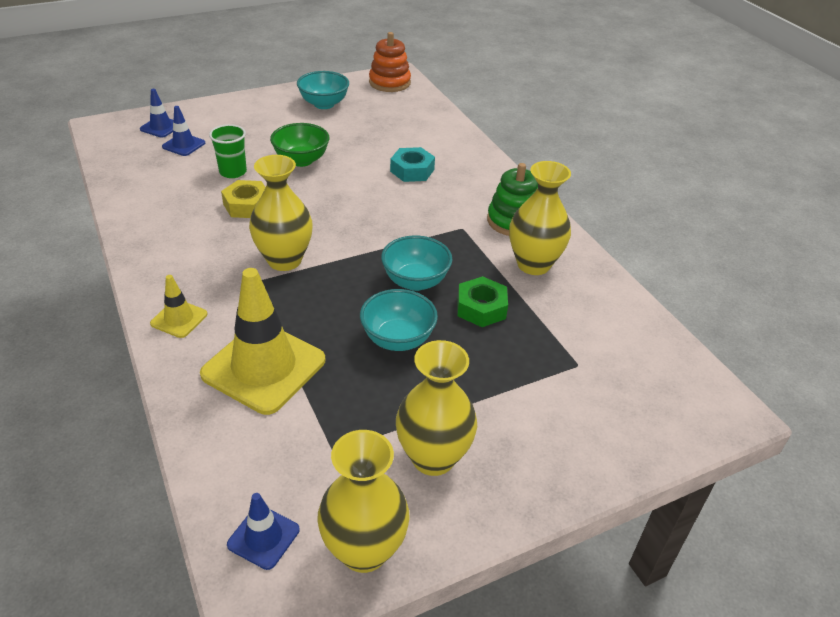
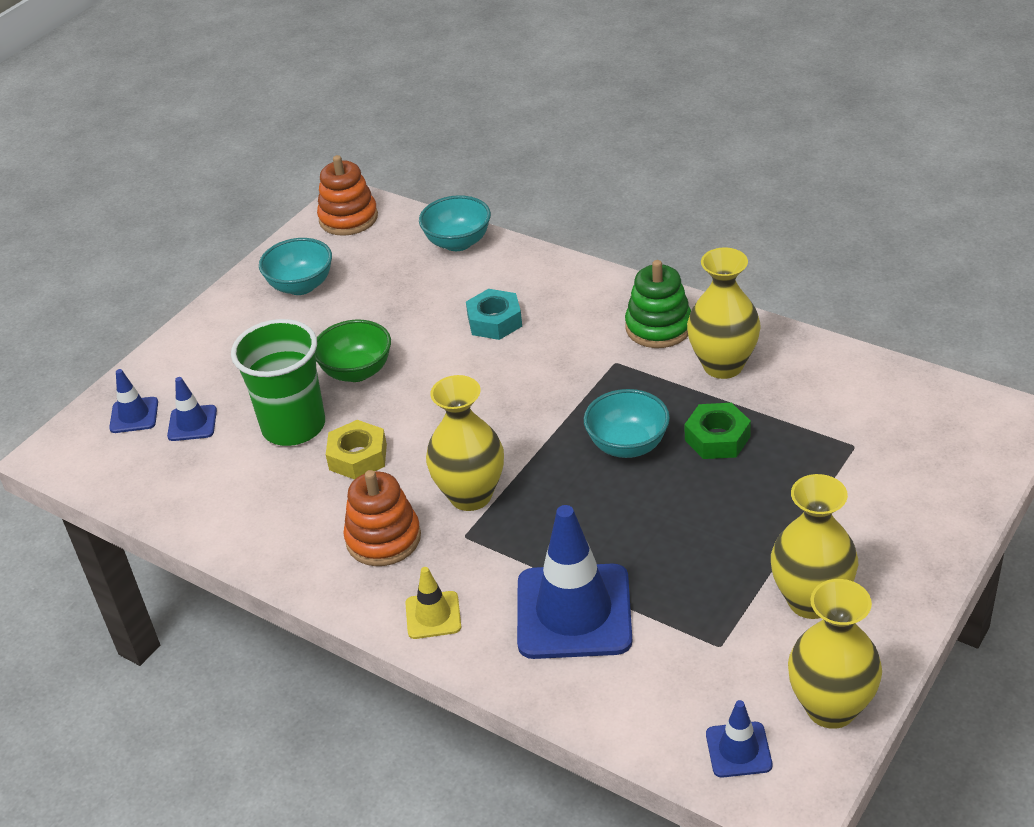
camera: 25 degrees left, 0 degrees up
(206, 258) = (383, 538): none -> orange stacking toy
(233, 172) = (293, 426): green cup -> green cup, size x1.75
(264, 367) = (574, 612): yellow traffic cone -> blue traffic cone
(398, 339) = (671, 513): turquoise bowl -> turquoise bowl (458, 242)

